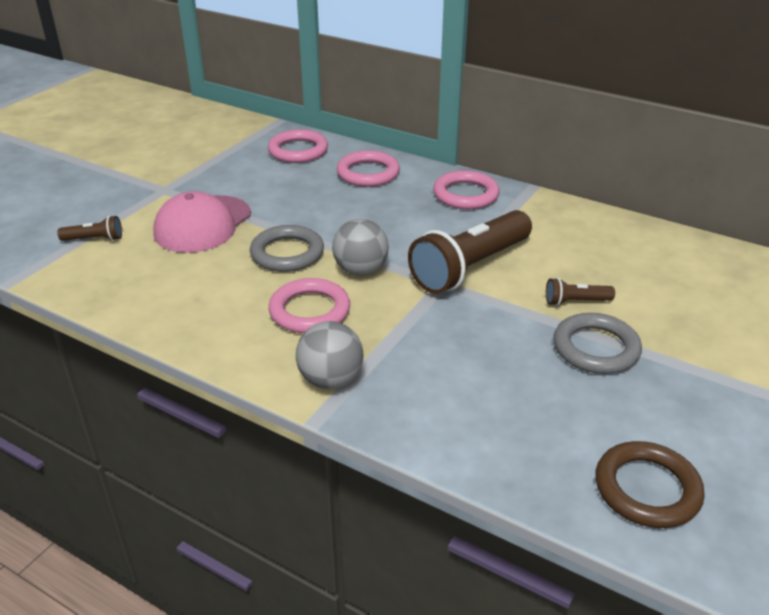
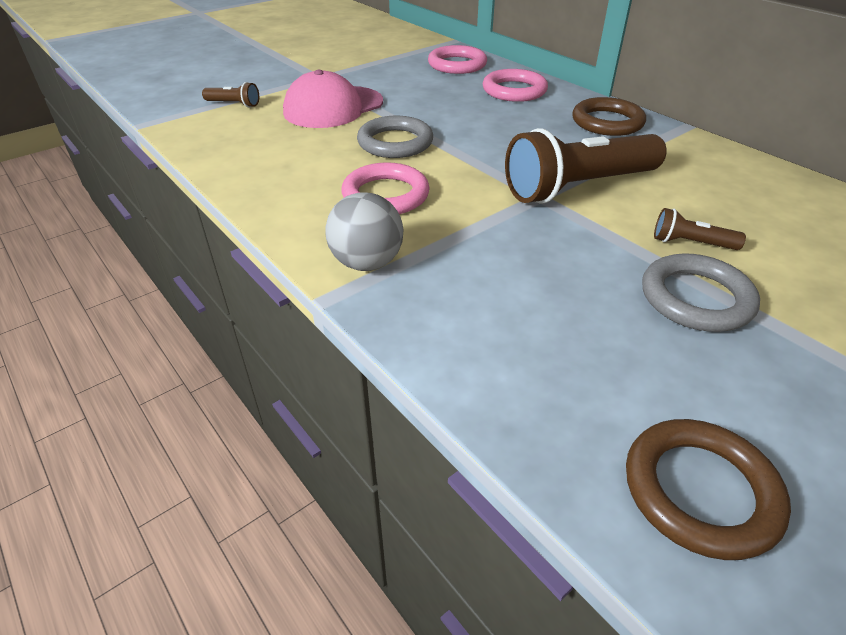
camera: 20 degrees right, 5 degrees up
(361, 270) = (459, 169): grey ball -> none
(465, 195) = (607, 122): pink ring -> brown ring

